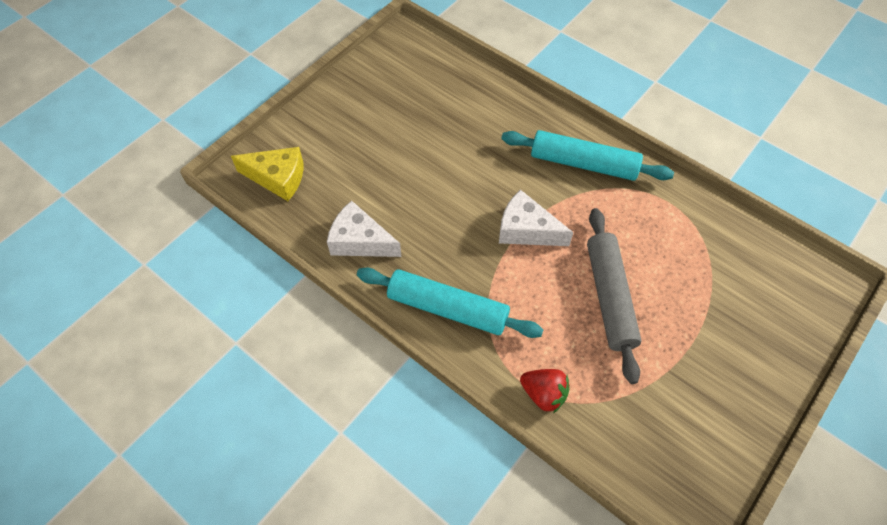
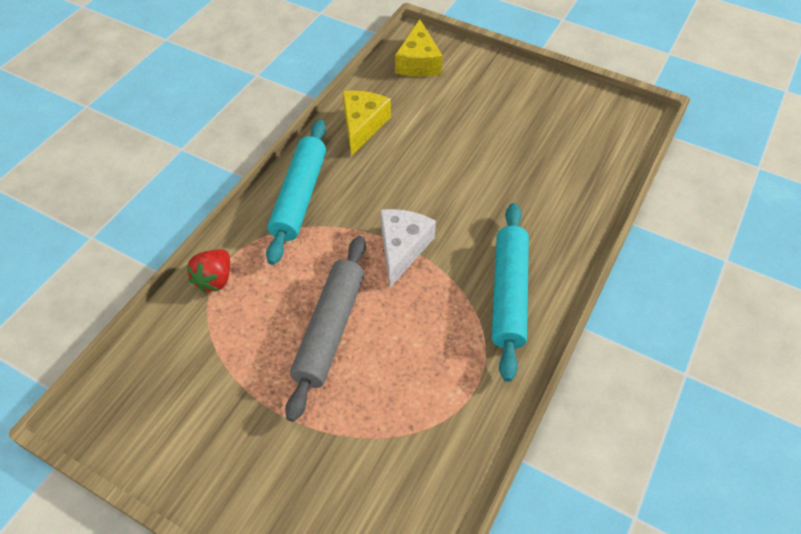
camera: 80 degrees right, 5 degrees down
(360, 241) = (362, 125): white cheese -> yellow cheese
(610, 297) = (330, 330): grey rolling pin -> grey rolling pin turned 60 degrees counterclockwise

